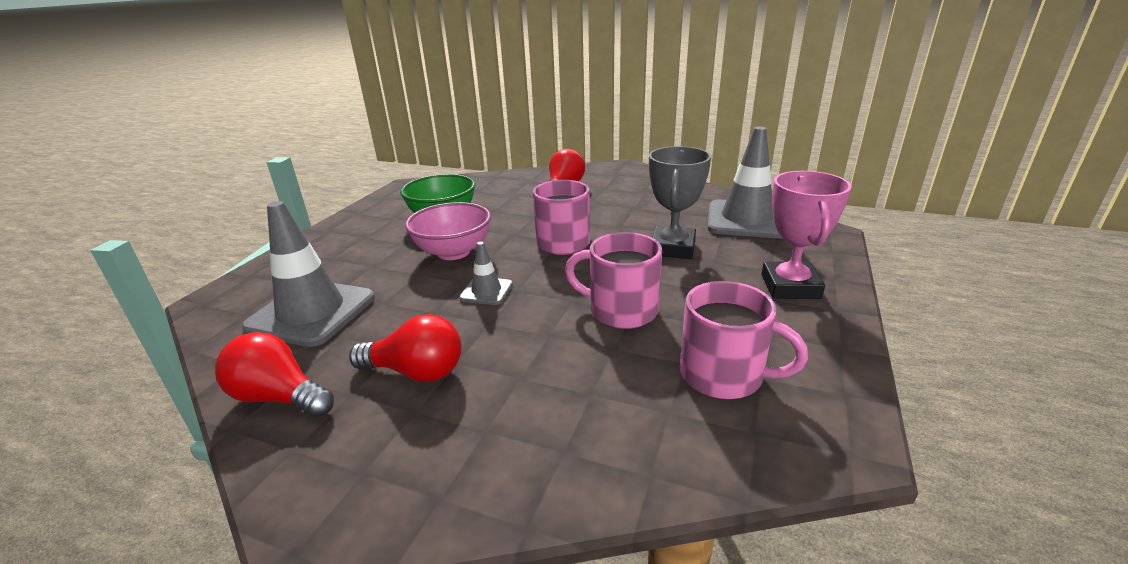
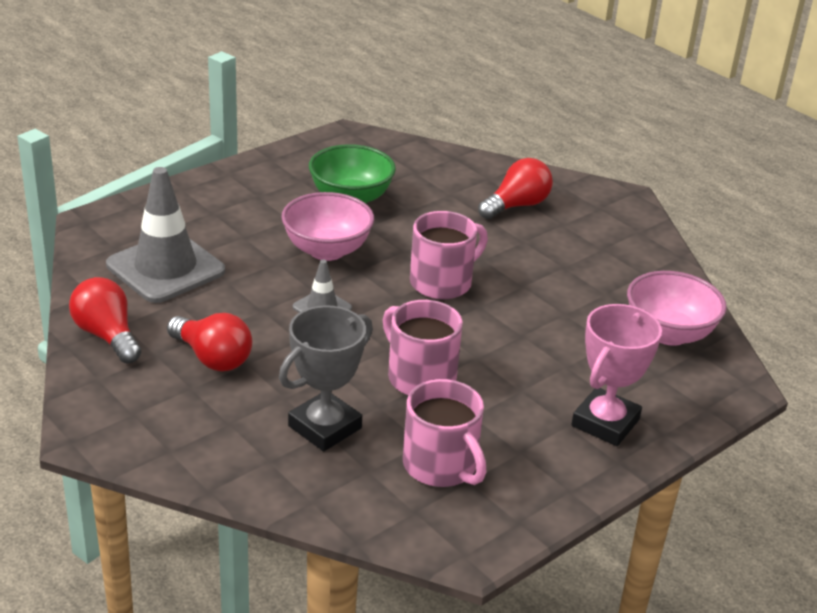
camera: 25 degrees right, 5 degrees up
(672, 248) = (544, 334): grey trophy -> grey trophy (324, 427)
(746, 220) = (669, 333): grey traffic cone -> pink bowl

